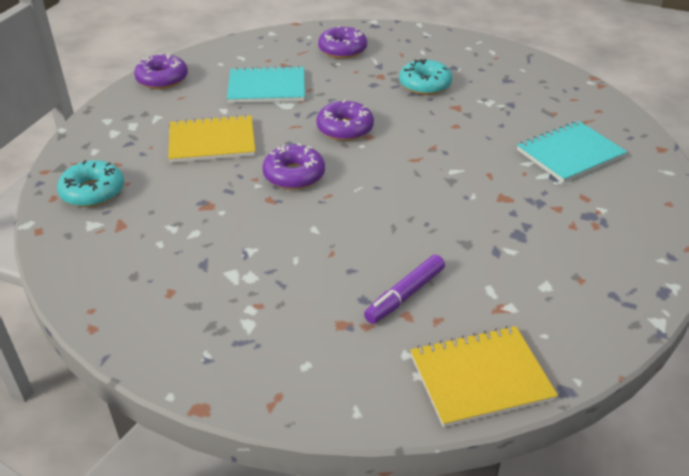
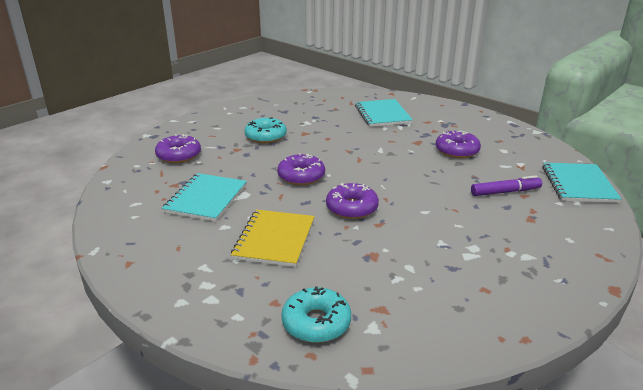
camera: 70 degrees left, 10 degrees down
(162, 79) = (129, 254): purple donut -> purple donut (457, 151)
(405, 295) = (505, 192): purple marker -> purple marker turned 75 degrees counterclockwise
(480, 378) = (578, 184): yellow notebook -> turquoise notebook

